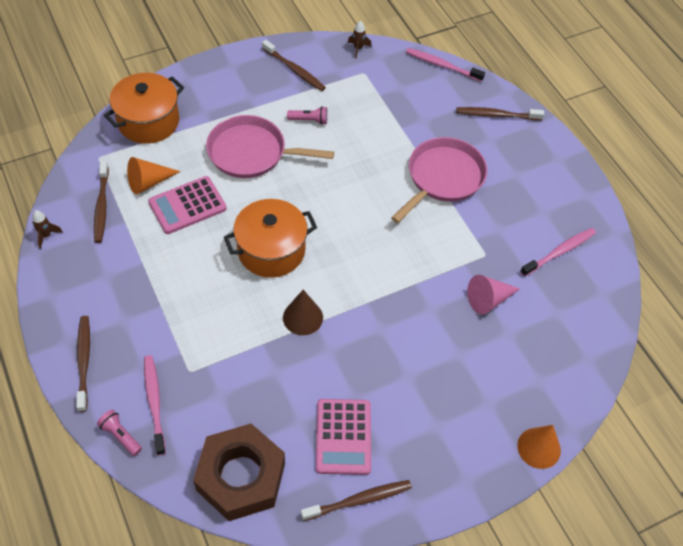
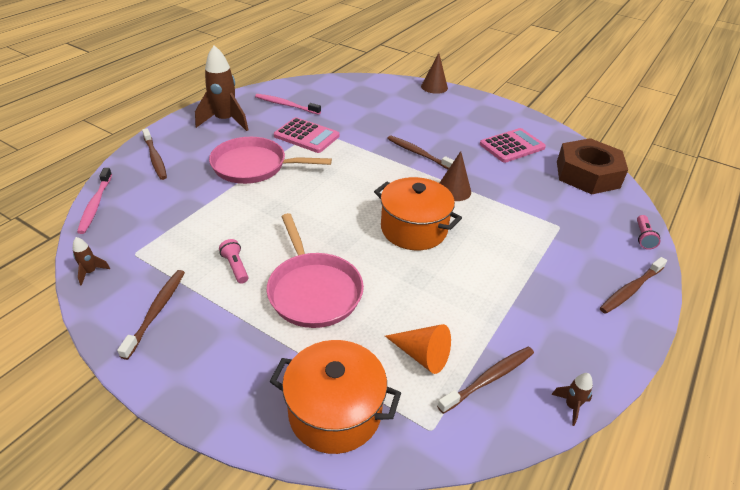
camera: 120 degrees left, 15 degrees down
(154, 402) = (602, 233): pink toothbrush -> none
(187, 205) = (420, 306): pink calculator -> pink calculator (306, 136)
(359, 500) = (538, 130): brown toothbrush -> brown toothbrush (418, 153)
(488, 300) = (353, 121): pink cone -> none
(539, 448) = (434, 87): orange cone -> brown cone
(545, 185) = (225, 121): none -> brown rocket

